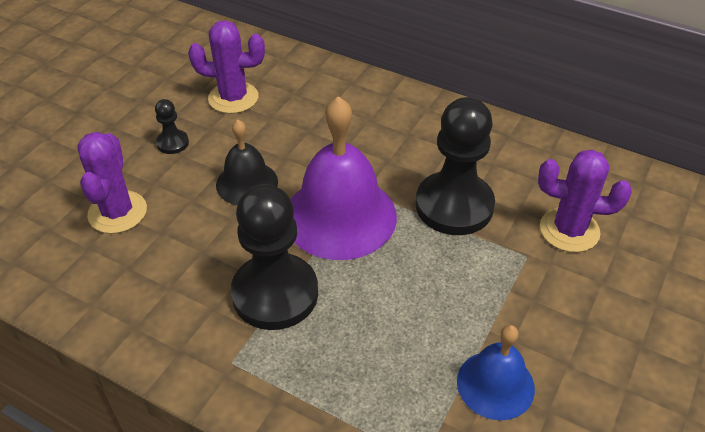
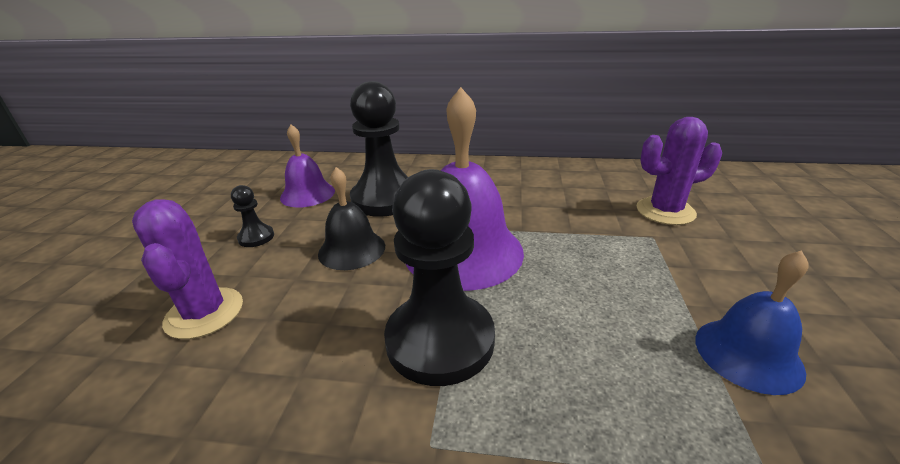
camera: 20 degrees left, 15 degrees down
(233, 98) = (307, 194): purple cactus -> purple bell
(454, 206) = (559, 219): black pawn -> black pawn (385, 199)

